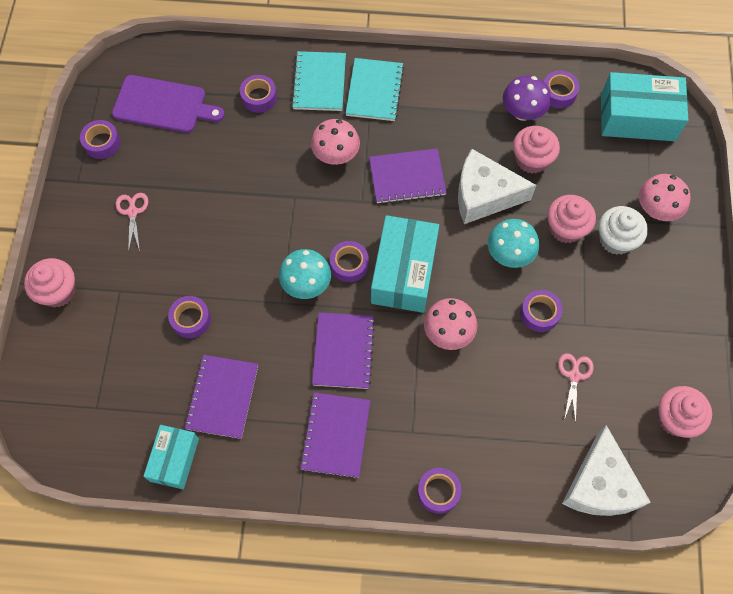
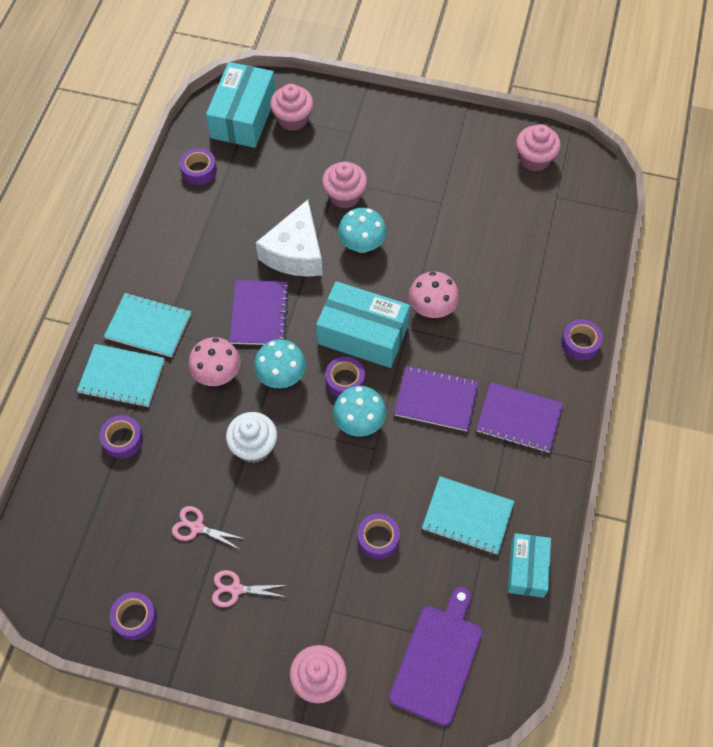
camera: 80 degrees left, 5 degrees down
(163, 105) = (102, 543): purple cutting board -> purple cutting board (438, 659)
(174, 459) = (527, 569): turquoise box -> turquoise box turned 75 degrees clockwise
(222, 397) = (467, 516): purple notebook -> turquoise notebook
(343, 208) = (281, 376): none -> turquoise mushroom
(522, 112) = (212, 203): purple mushroom -> none
(531, 159) = (266, 207): pink cupcake -> pink cupcake (293, 119)
(539, 313) = (425, 233): purple tape -> none
(574, 375) = (487, 220): pink scissors -> pink scissors (196, 527)
(600, 485) = (585, 223): white cheese -> none
(616, 239) = (364, 161): white cupcake -> white cupcake (254, 446)
(656, 210) = (341, 126): pink mushroom -> none

